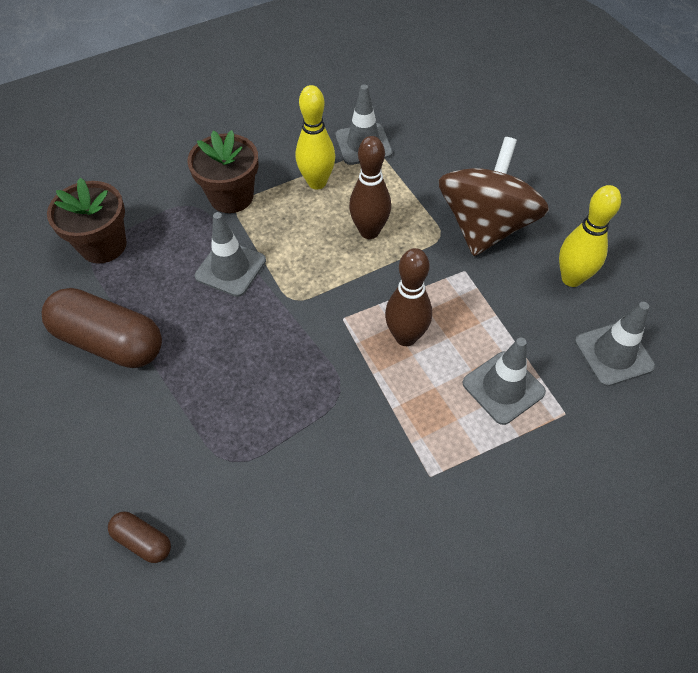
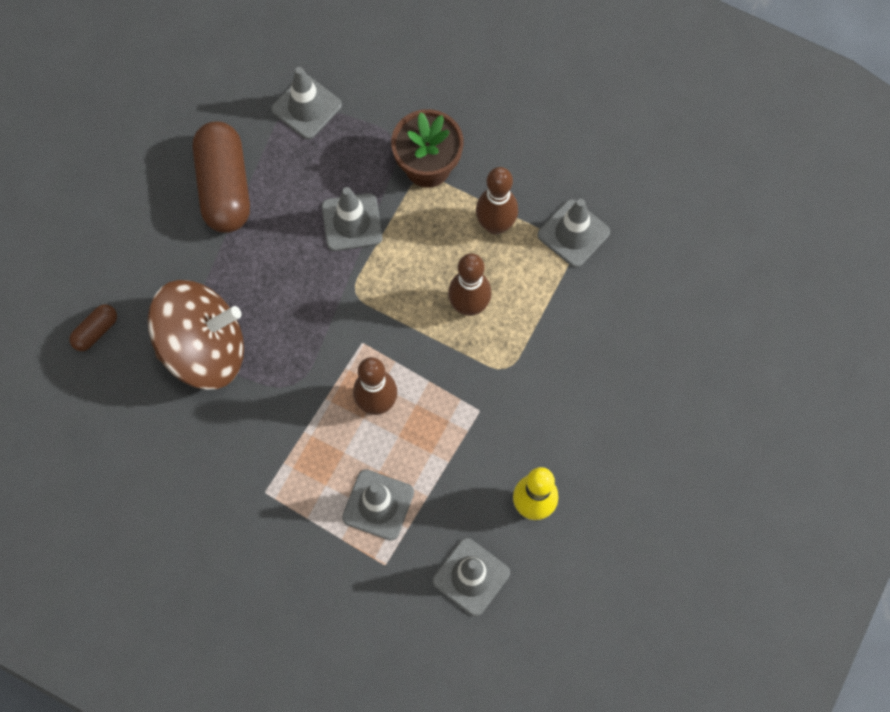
camera: 55 degrees right, 15 degrees up
(103, 245) = (306, 107): brown flower pot -> grey traffic cone
(143, 541) = (96, 331): brown capsule -> brown capsule turned 45 degrees clockwise
(317, 182) = (495, 225): yellow bowling pin -> brown bowling pin
(485, 226) = (544, 400): brown spinning top -> brown spinning top (204, 348)

